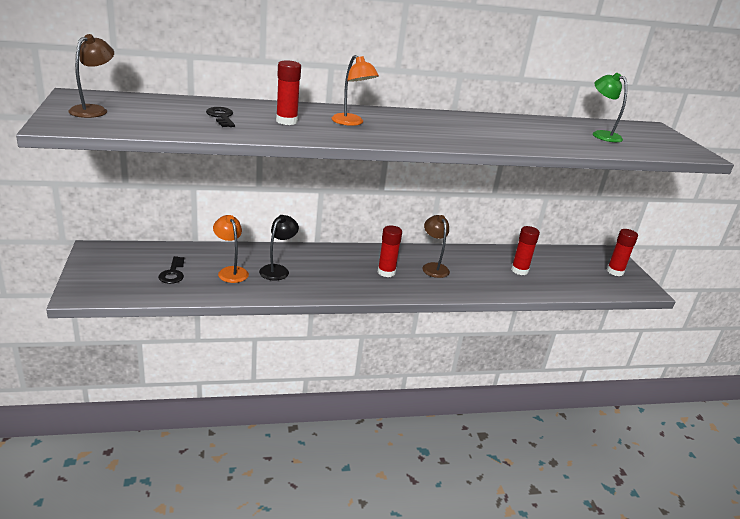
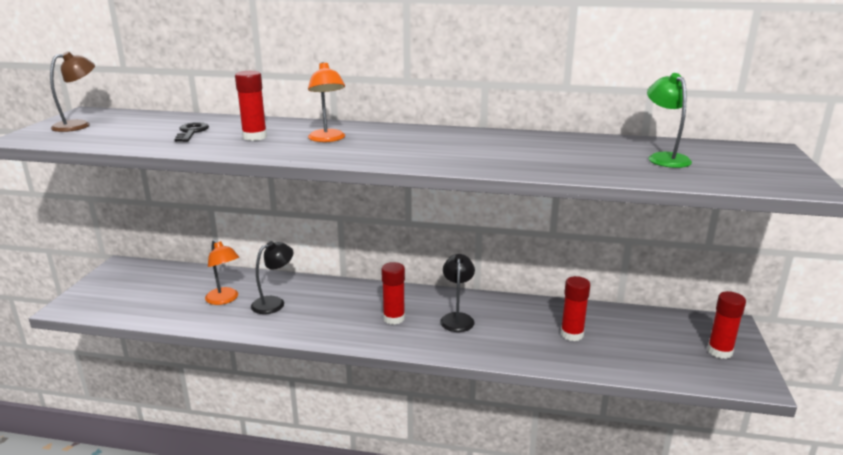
camera: 25 degrees right, 5 degrees down
(173, 273) = (167, 296): black key -> none
(231, 271) = (225, 299): orange lamp -> orange lamp turned 150 degrees clockwise
(433, 267) = (457, 318): brown lamp -> black lamp

